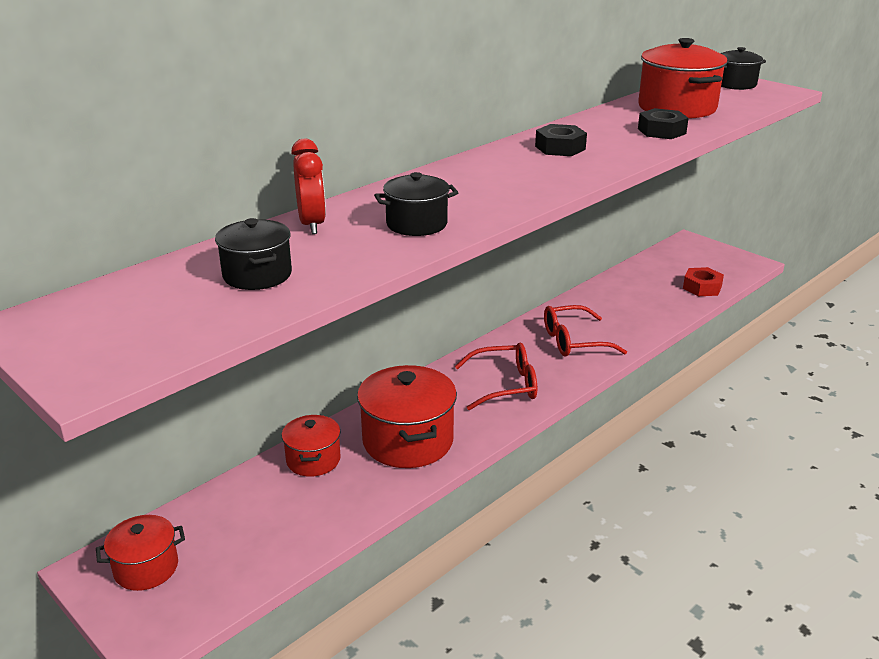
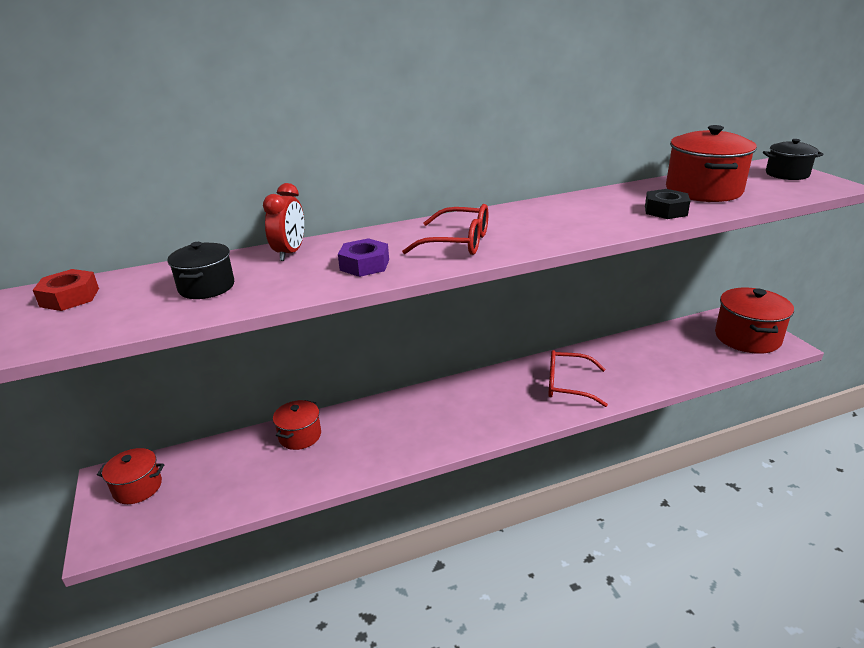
camera: 25 degrees right, 0 degrees up
(408, 441) = (376, 439): red pot -> red pot (747, 338)
(416, 224) = (364, 265): black pot -> purple nut
(505, 385) = (483, 410): red glasses -> red glasses (457, 242)
(560, 148) = (554, 215): black nut -> none
(702, 287) = (721, 360): red nut -> red nut (70, 297)

